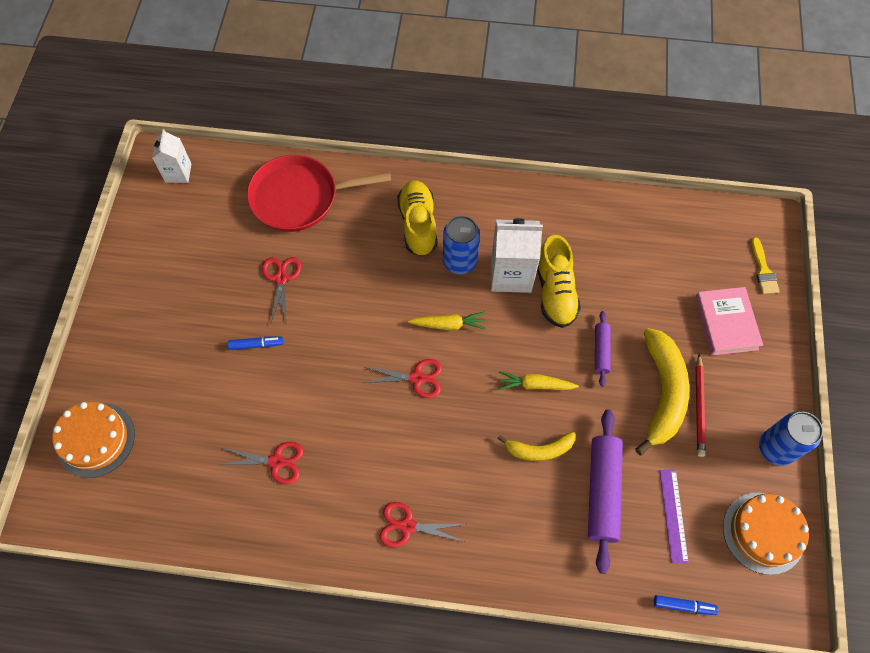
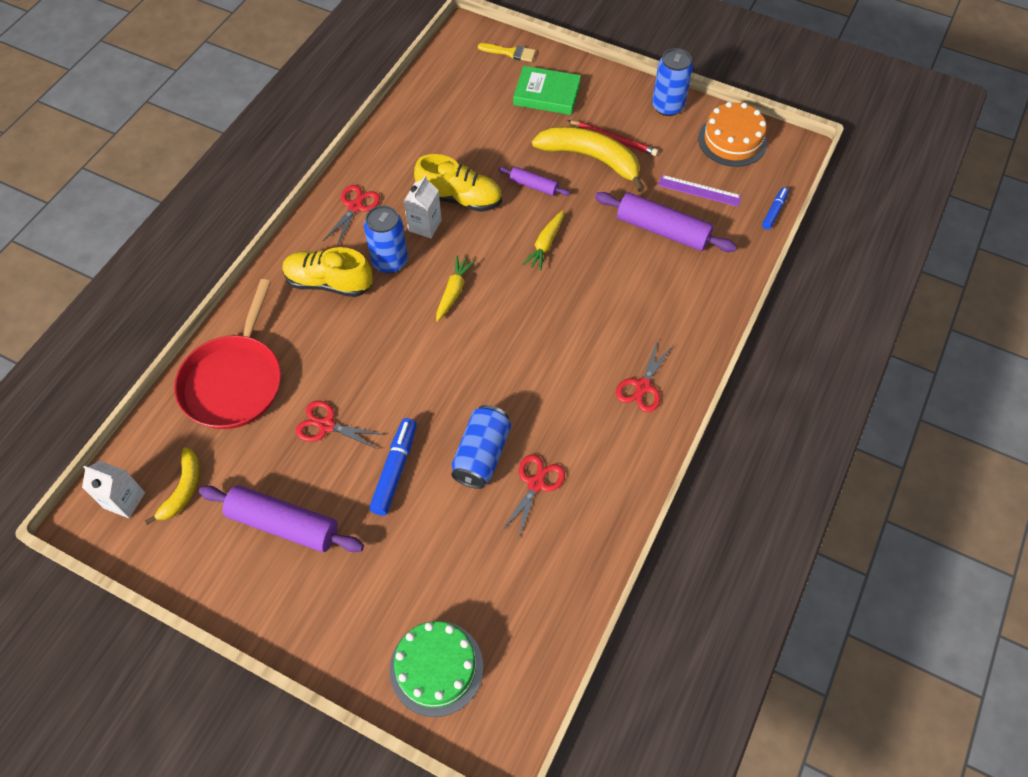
camera: 70 degrees left, 5 degrees down
(95, 439) = (436, 668): orange cake -> green cake
(187, 284) = (283, 524): none -> purple rolling pin
(256, 345) = (395, 470): blue marker -> blue marker, size x1.65
(291, 407) = (481, 455): none -> blue can
(417, 378) = (498, 335): red scissors -> red scissors (355, 207)
(511, 274) = (425, 225): white carton -> white carton, size x0.62
(539, 450) = (608, 262): yellow banana -> yellow banana (183, 489)
(726, 323) = (547, 94): pink book -> green book

